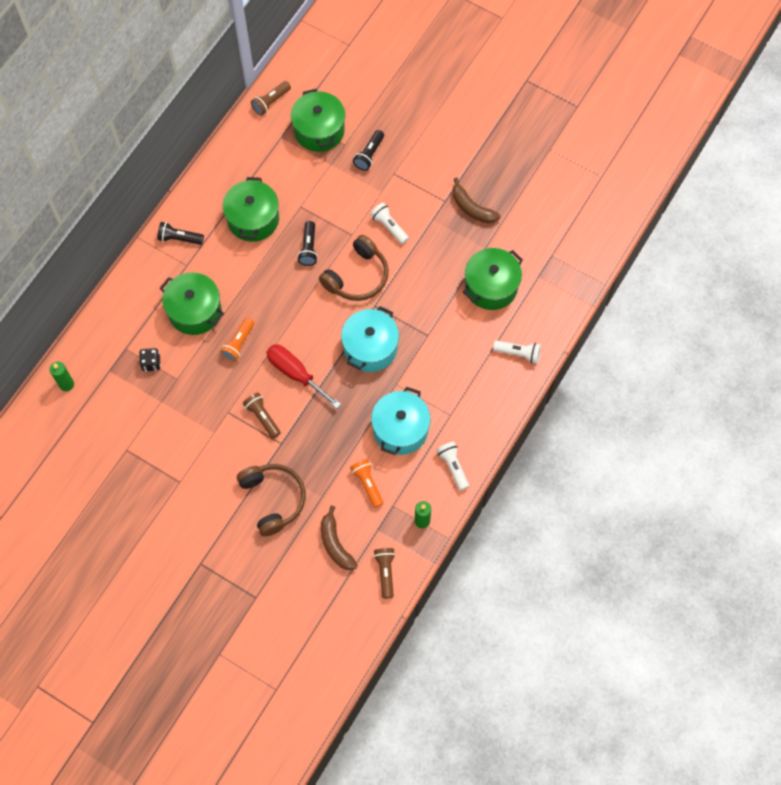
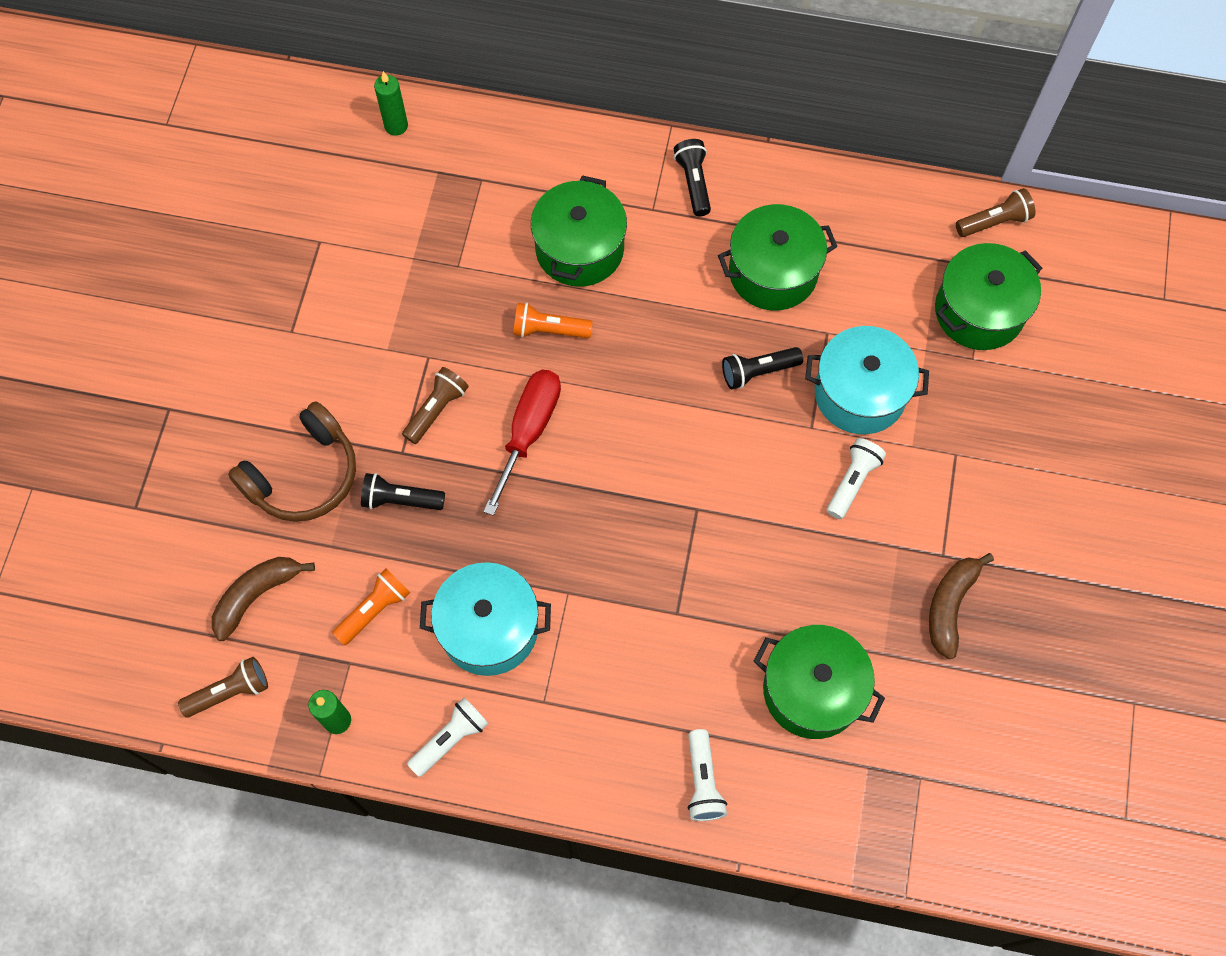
camera: 70 degrees right, 0 degrees up
(151, 363) = (470, 222): black dice -> none
(271, 102) = (994, 222): brown flashlight -> brown flashlight turned 135 degrees clockwise
(357, 276) = (738, 463): brown headphones -> none
(369, 155) = (972, 403): black flashlight -> black flashlight (400, 500)
(370, 348) = (618, 529): turquoise pot -> turquoise pot (859, 393)

